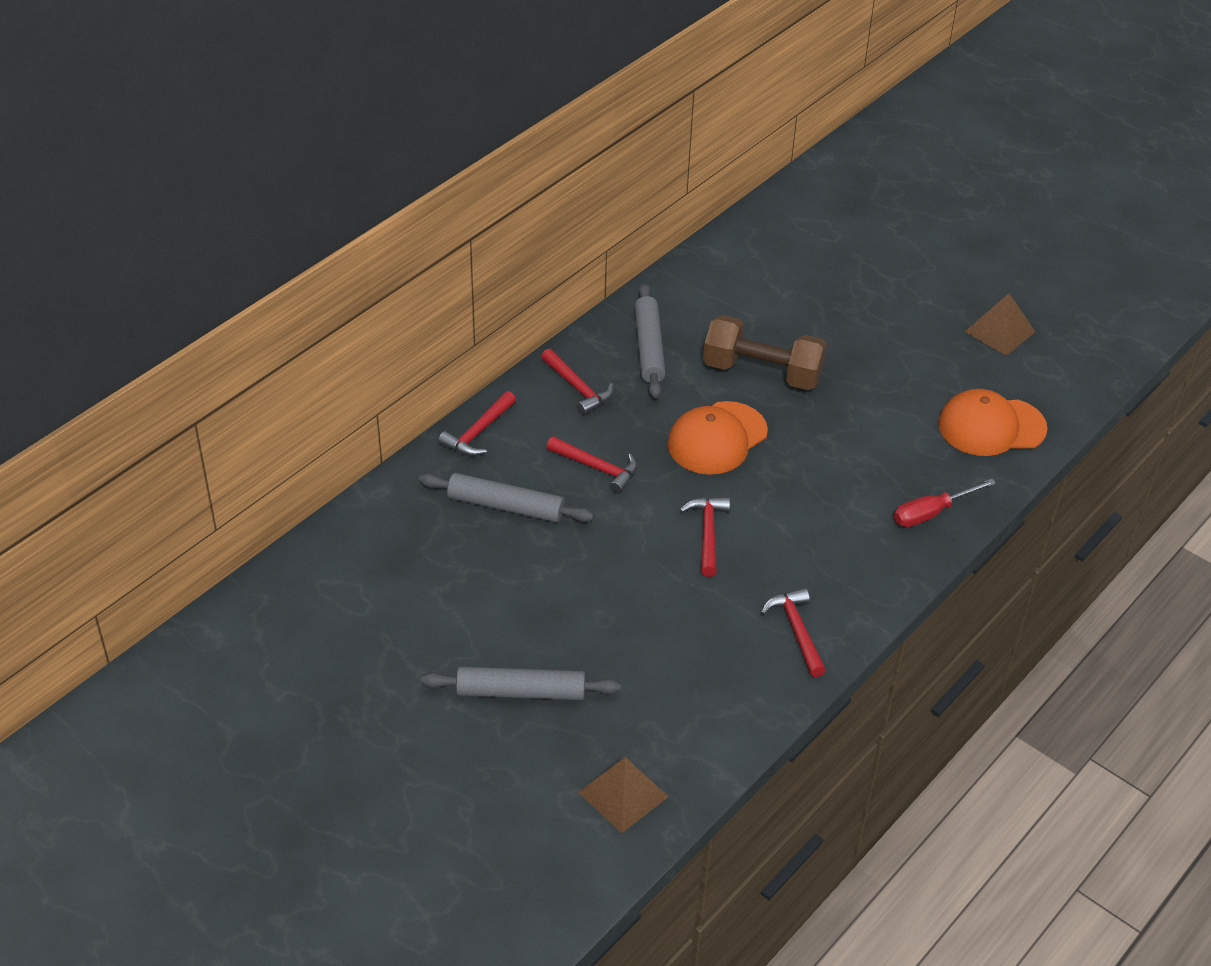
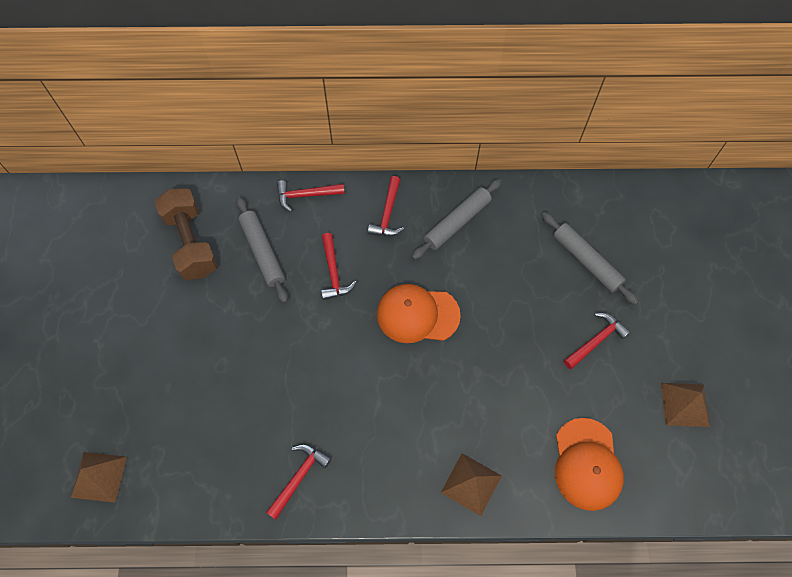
camera: 50 degrees right, 20 degrees up
(520, 692) = (133, 367): grey rolling pin -> grey rolling pin (586, 261)
(707, 533) = (334, 369): red hammer -> red hammer (596, 340)
(762, 372) = (498, 296): brown dumbbell -> brown dumbbell (191, 243)
(931, 513) = (471, 484): red screwdriver -> brown pyramid
(991, 427) = (587, 464): orange cap -> orange cap turned 135 degrees counterclockwise

